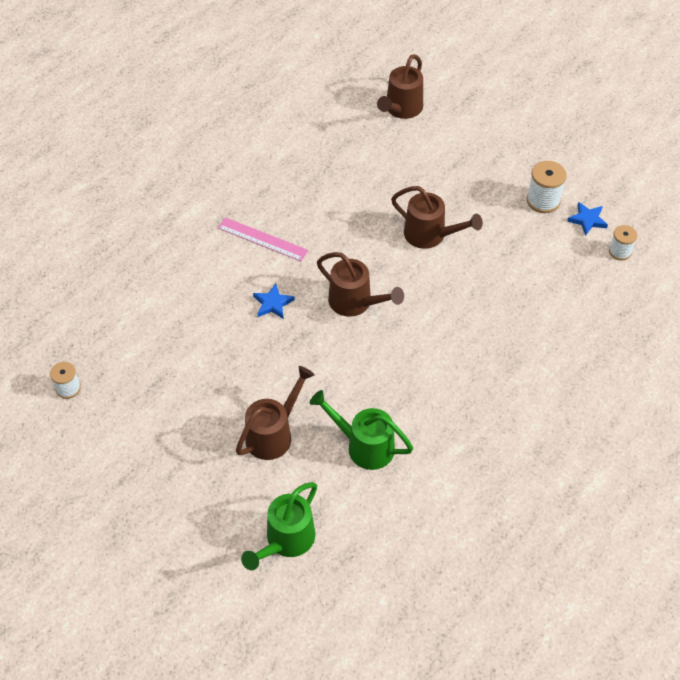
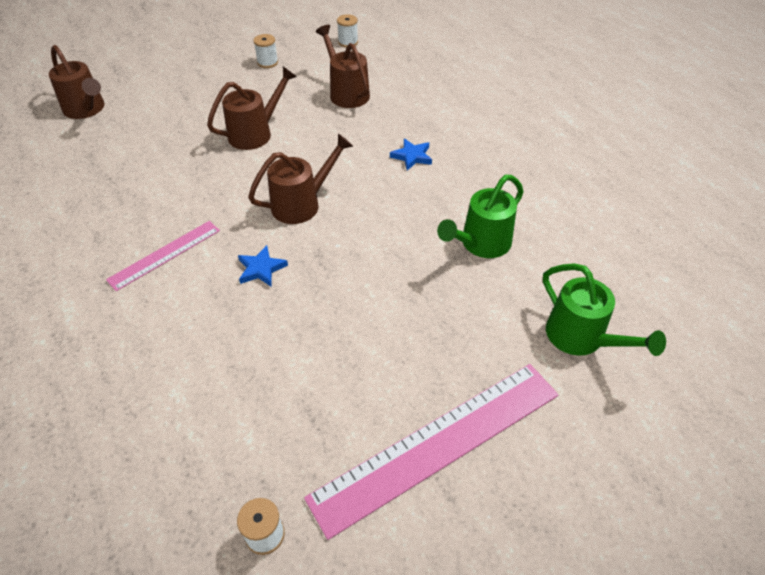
camera: 70 degrees left, 5 degrees down
(157, 463) = (438, 444): none -> pink ruler
(274, 433) = (438, 313): brown watering can -> brown watering can (346, 92)
(543, 200) = (267, 62): white spool -> white spool, size x0.66
(587, 220) = (305, 48): blue star -> blue star (412, 156)

